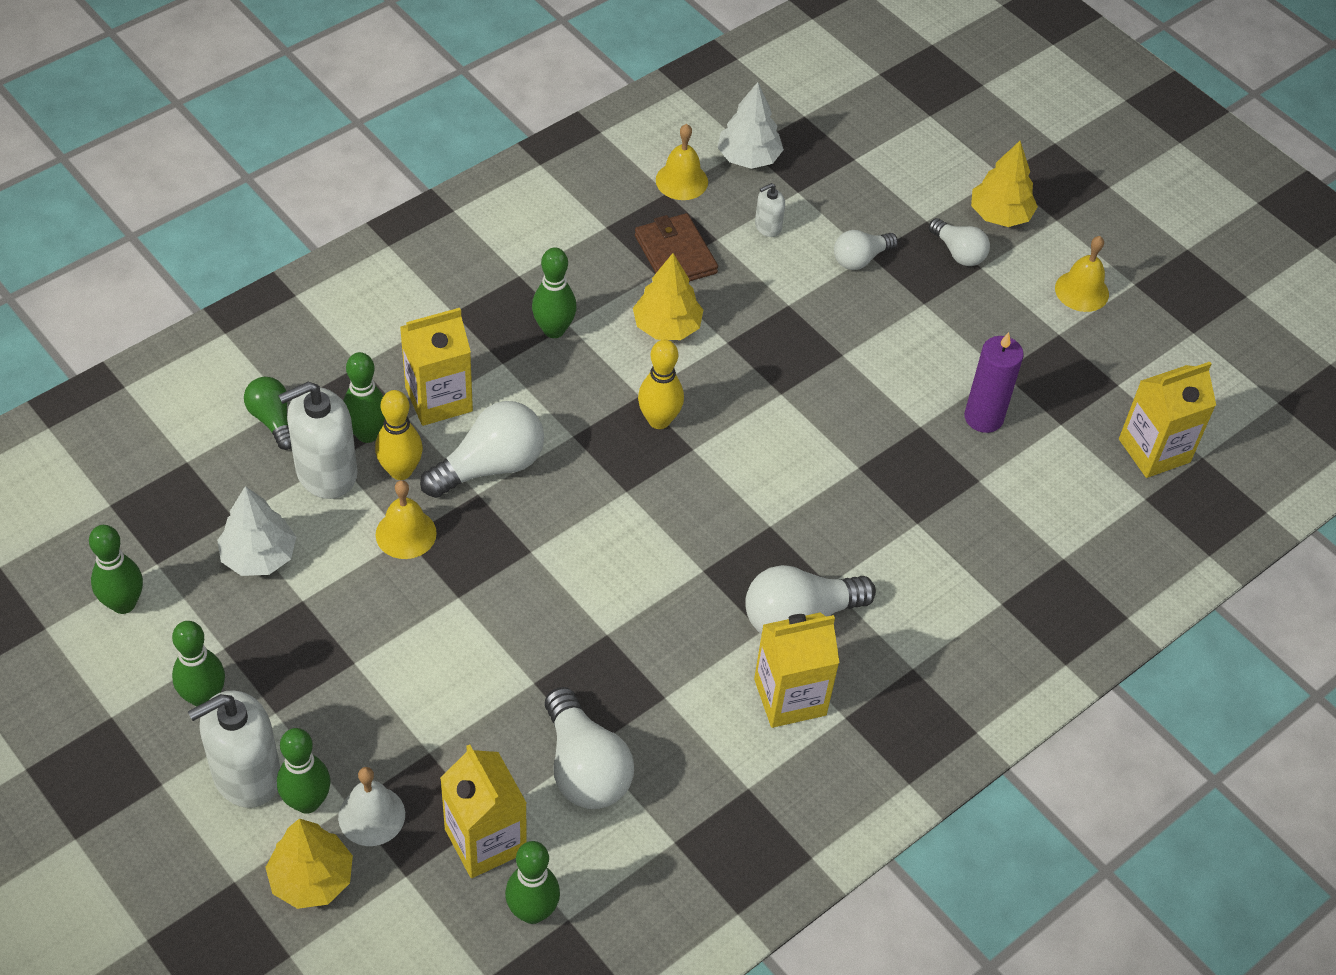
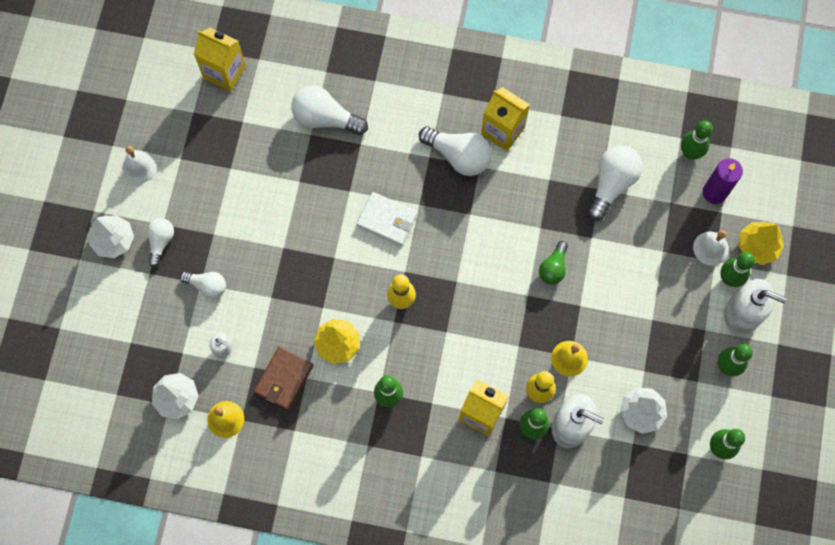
camera: 125 degrees left, 20 degrees up
(272, 420) = (565, 481): green light bulb -> green light bulb (553, 268)
(485, 840) = (679, 195): yellow carton -> none
(490, 466) = (498, 354): white light bulb -> white light bulb (325, 118)
(780, 478) = (387, 220): none -> white wallet
(983, 417) = (268, 157): purple candle -> purple candle (714, 192)
(1000, 215) = (114, 240): yellow tree -> white tree
(1081, 291) = (139, 166): yellow bell -> white bell

